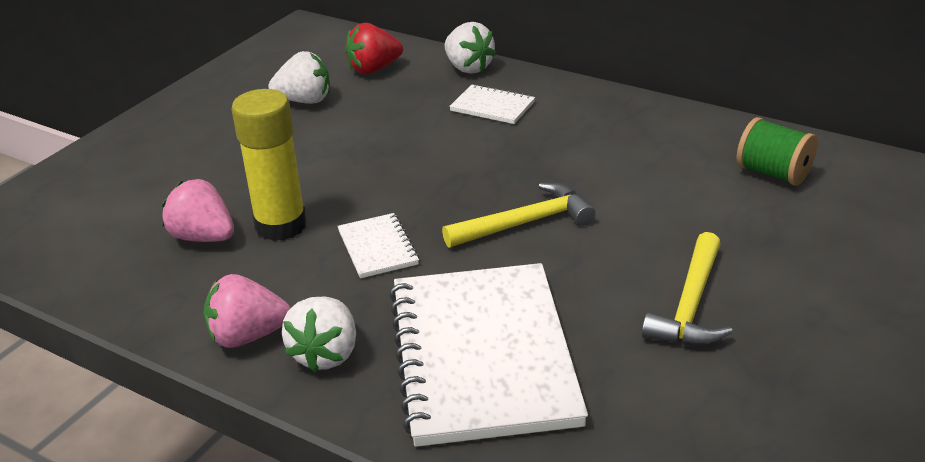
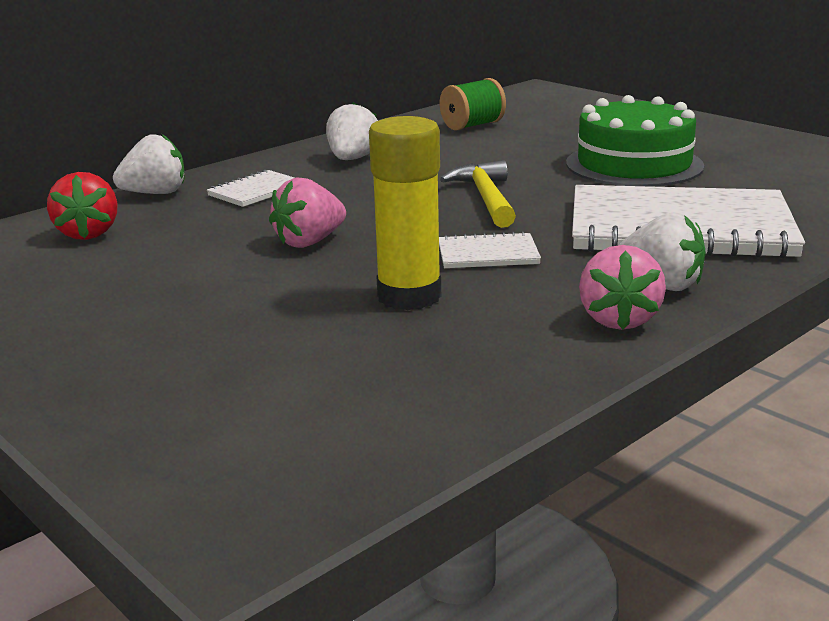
camera: 75 degrees left, 10 degrees down
(203, 237) = (401, 339): pink strawberry -> pink strawberry (309, 242)
(304, 101) = (117, 272): white strawberry -> white strawberry (352, 159)
(691, 305) = (634, 164): yellow hammer -> green cake

